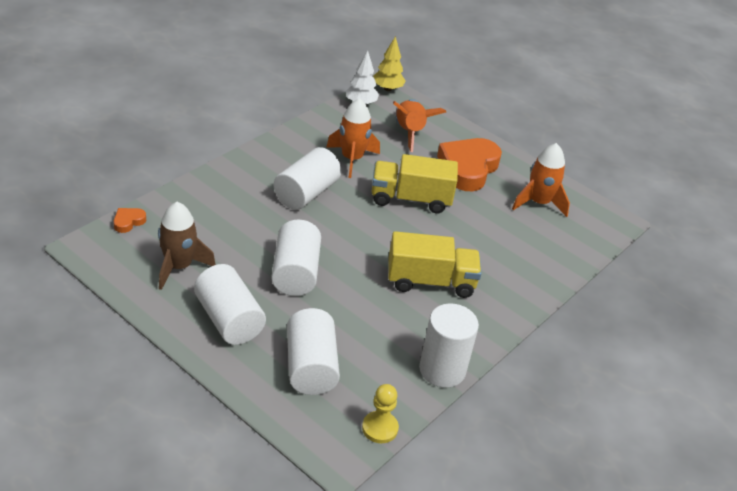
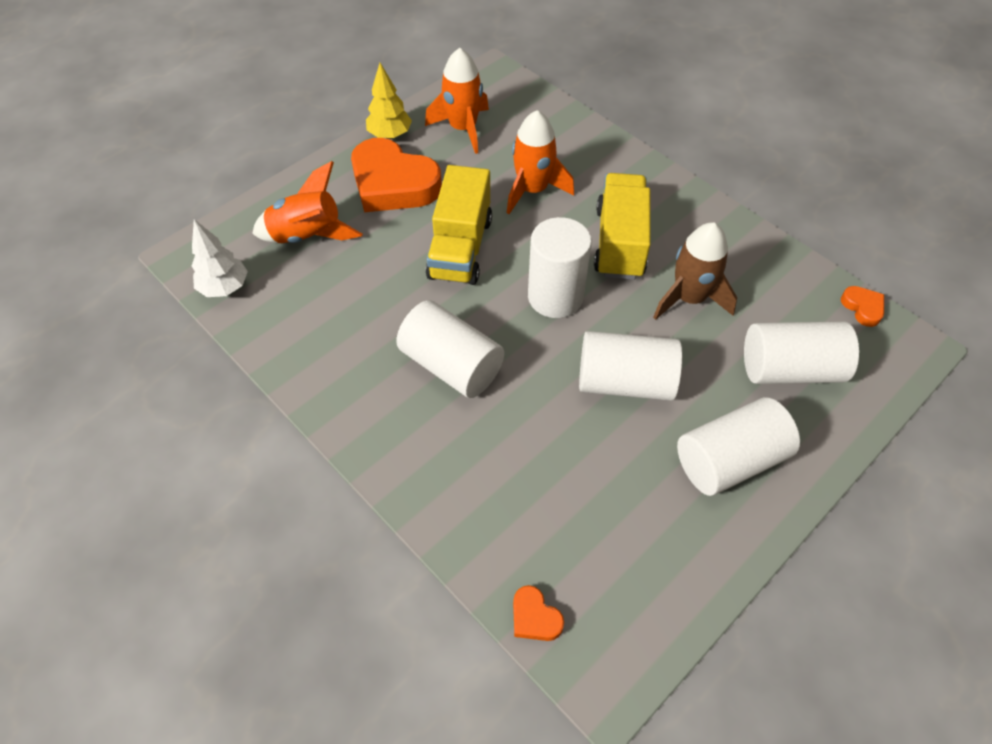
camera: 80 degrees left, 15 degrees up
(179, 266) = (633, 531): brown rocket -> brown rocket (689, 298)
(352, 159) = (368, 306): orange rocket -> orange rocket (532, 190)
(380, 428) = (862, 308): yellow pawn -> orange heart
(387, 89) = (188, 252): yellow tree -> yellow tree (390, 135)
(442, 370) = (761, 246): white cylinder -> white cylinder (555, 297)

